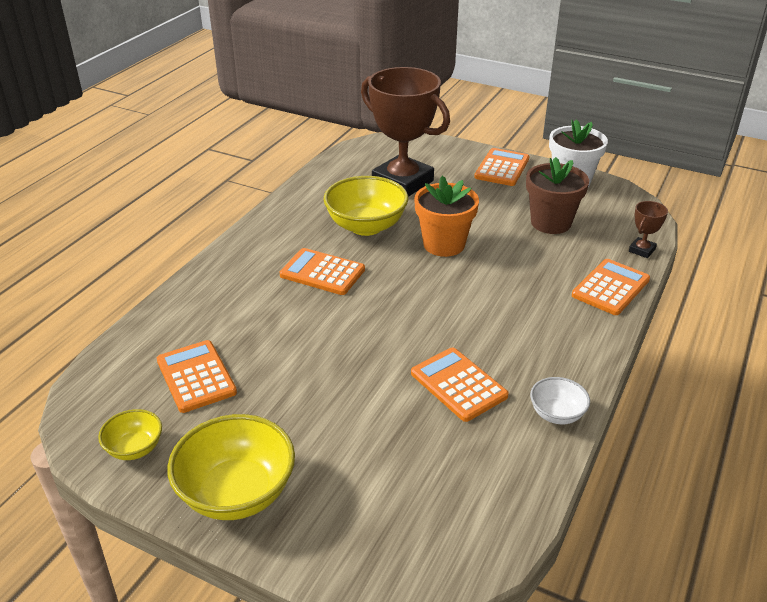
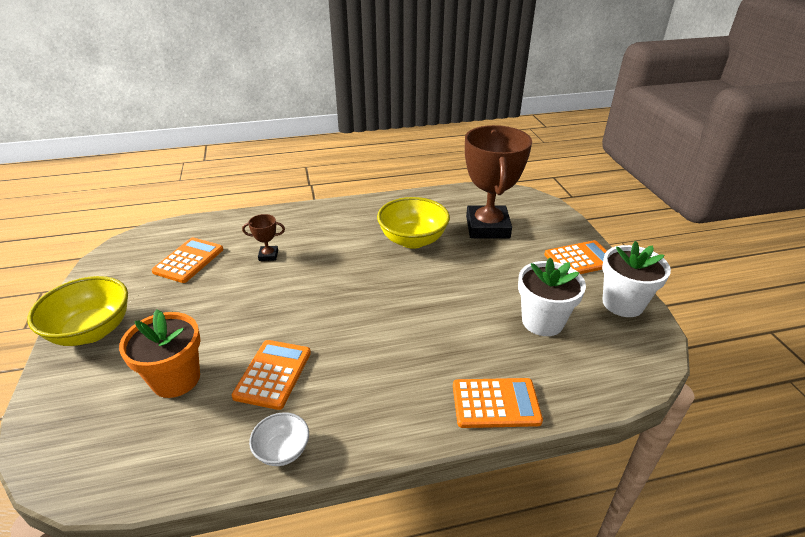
camera: 50 degrees right, 0 degrees up
(135, 448) = (110, 274): yellow bowl -> none
(322, 272) = (339, 250): orange calculator -> none
(444, 244) = (436, 283): orange flower pot -> orange flower pot (176, 379)
(550, 223) = (542, 321): brown flower pot -> white flower pot
(642, 250) = (582, 398): brown trophy -> brown trophy (268, 255)

